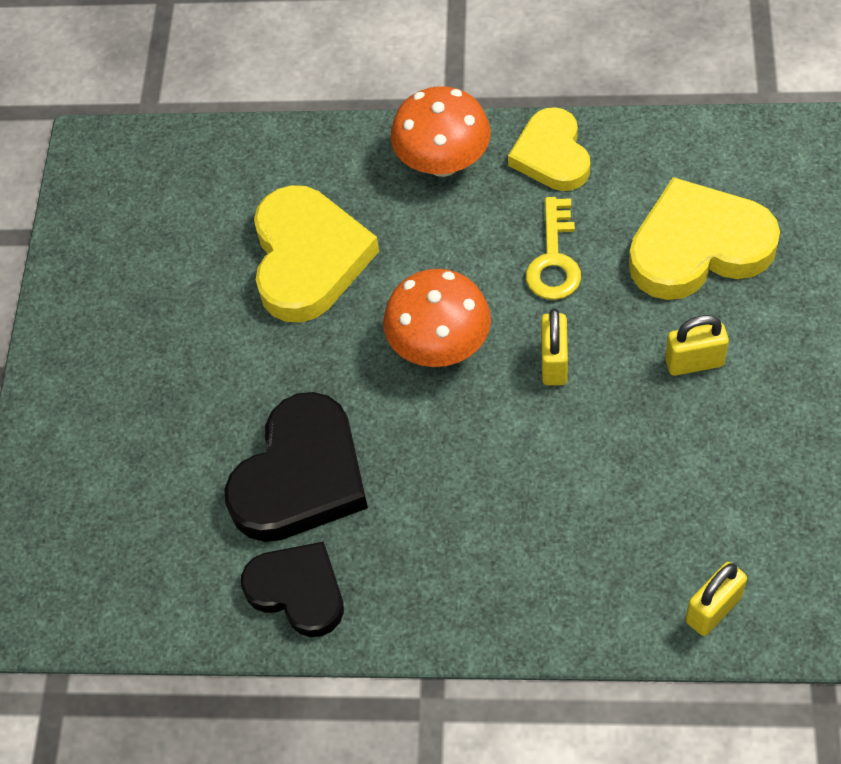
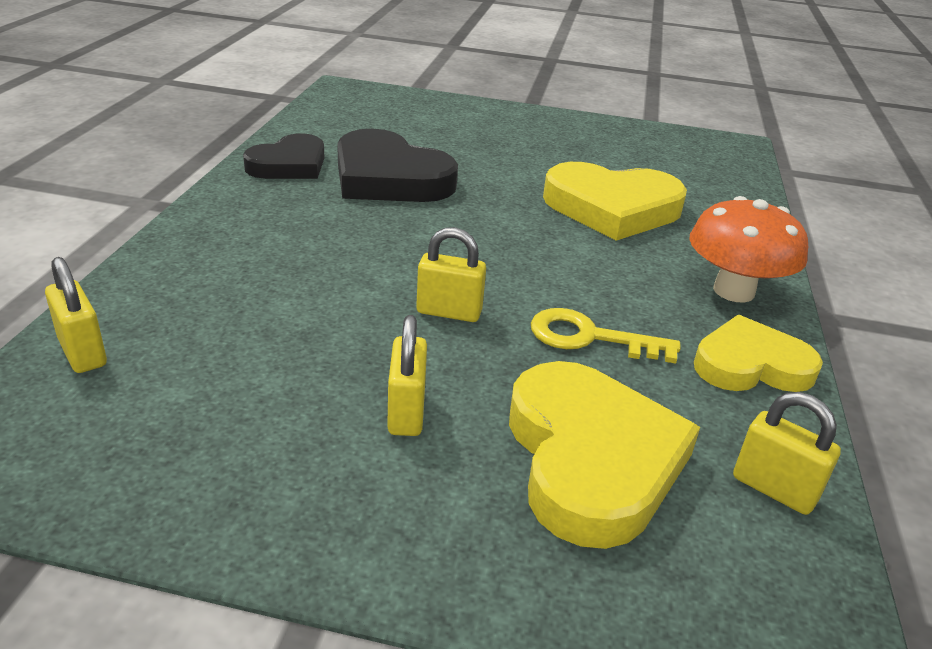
camera: 90 degrees right, 25 degrees down
(439, 345) = (495, 253): orange mushroom -> none
(686, 150) = (774, 489): none -> yellow padlock

